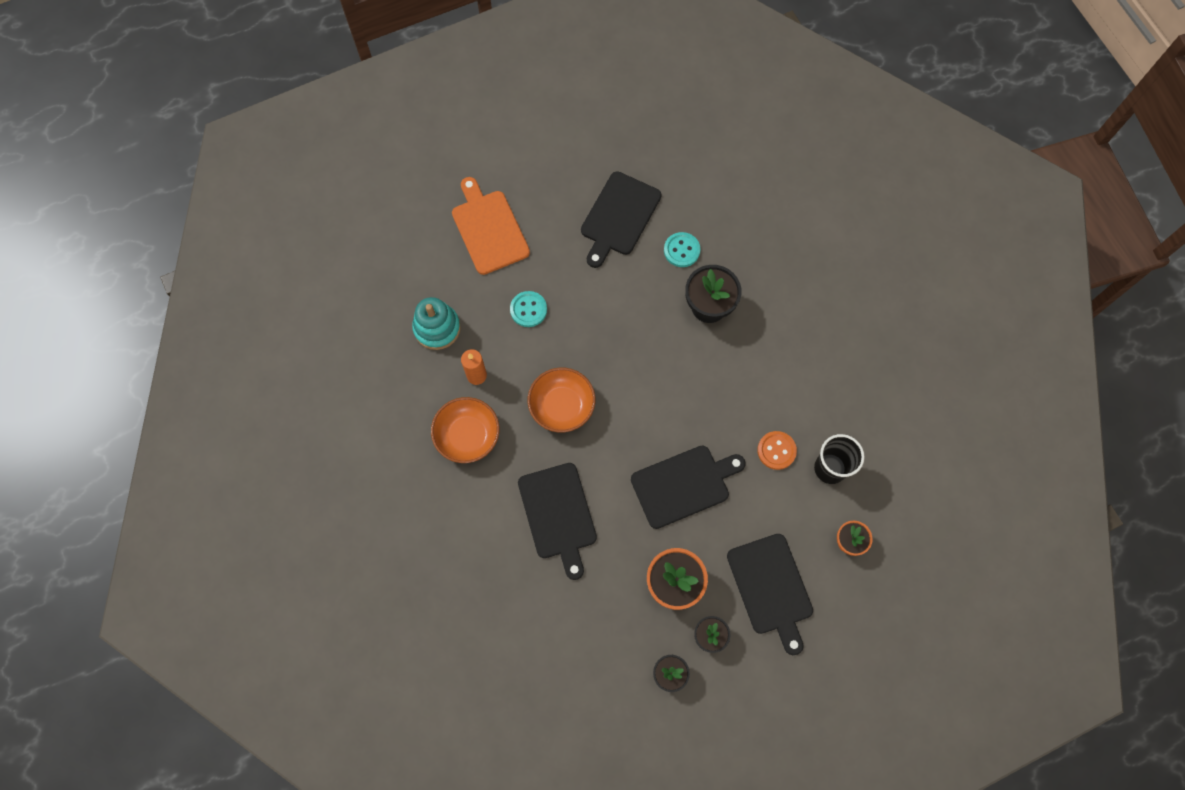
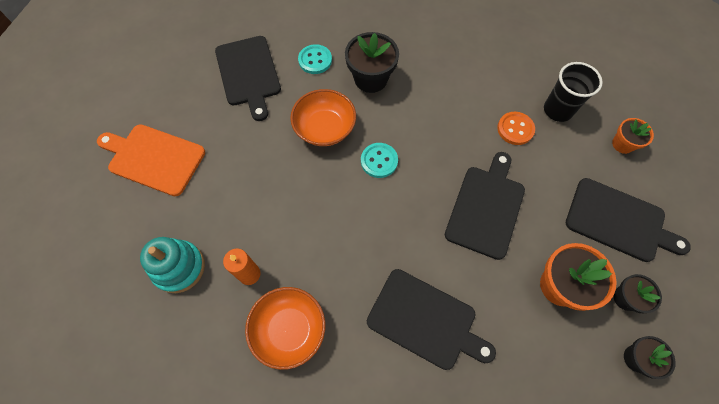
camera: 45 degrees left, 5 degrees down
(528, 309) = (243, 188): turquoise button -> turquoise button (379, 161)
(562, 406) = (341, 235): orange bowl -> orange bowl (325, 128)

